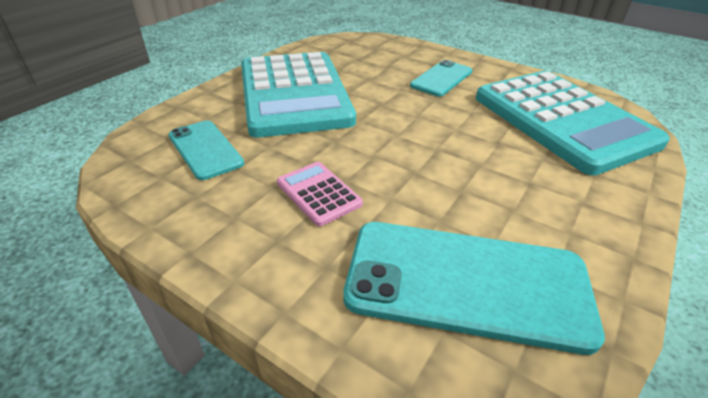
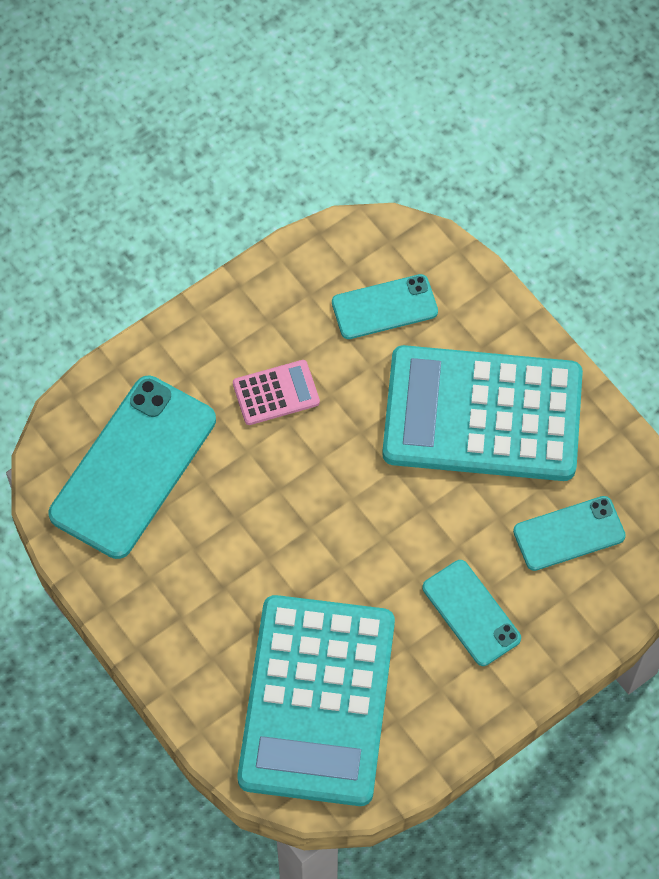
camera: 110 degrees right, 25 degrees up
(363, 58) = (569, 533): none -> turquoise phone
(562, 120) = (317, 700): turquoise calculator -> turquoise calculator turned 75 degrees counterclockwise

